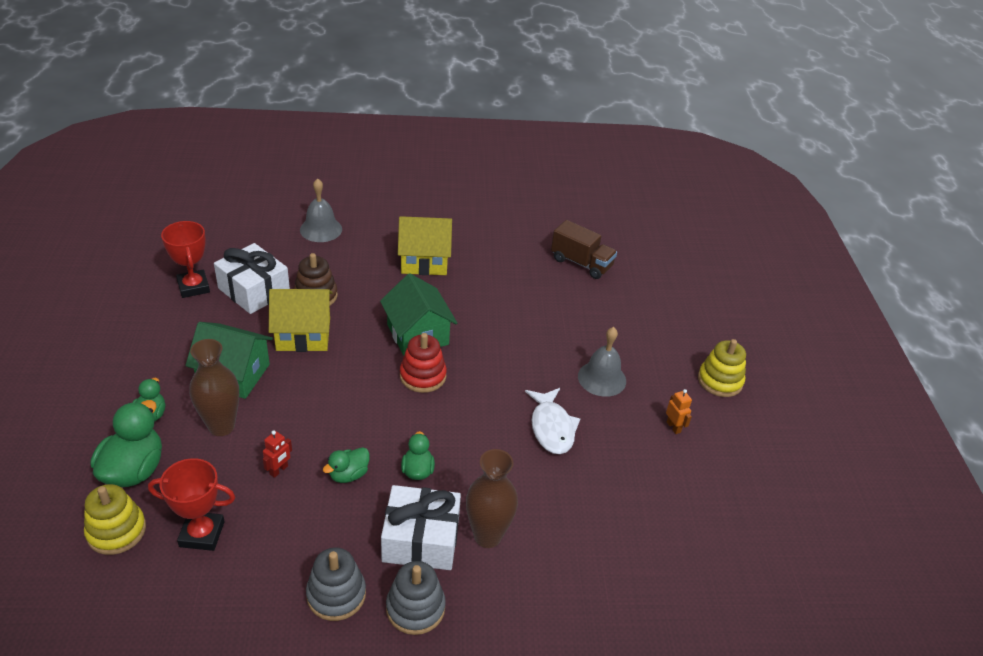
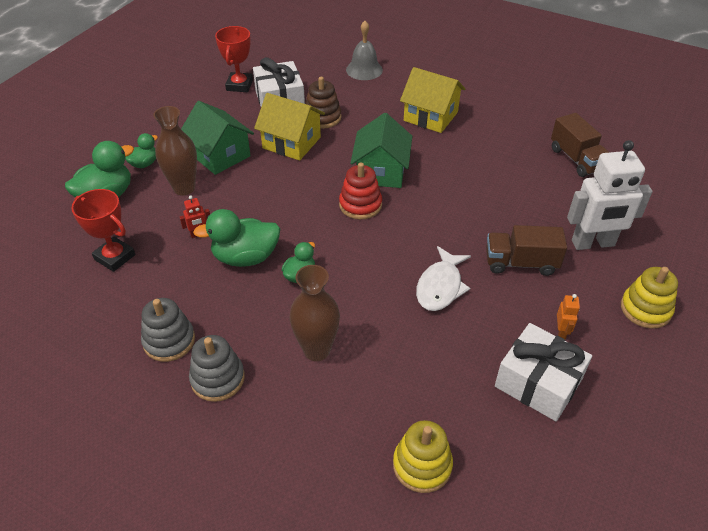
camera: 35 degrees right, 5 degrees up
(116, 531) = (65, 232): yellow stacking toy -> yellow stacking toy (422, 465)
(348, 474) = (245, 257): green duck -> green duck, size x1.77
(421, 539) = (262, 329): white gift -> white gift (538, 383)
(602, 378) = (521, 263): grey bell -> brown truck
(645, 338) = (593, 243): none -> white robot

